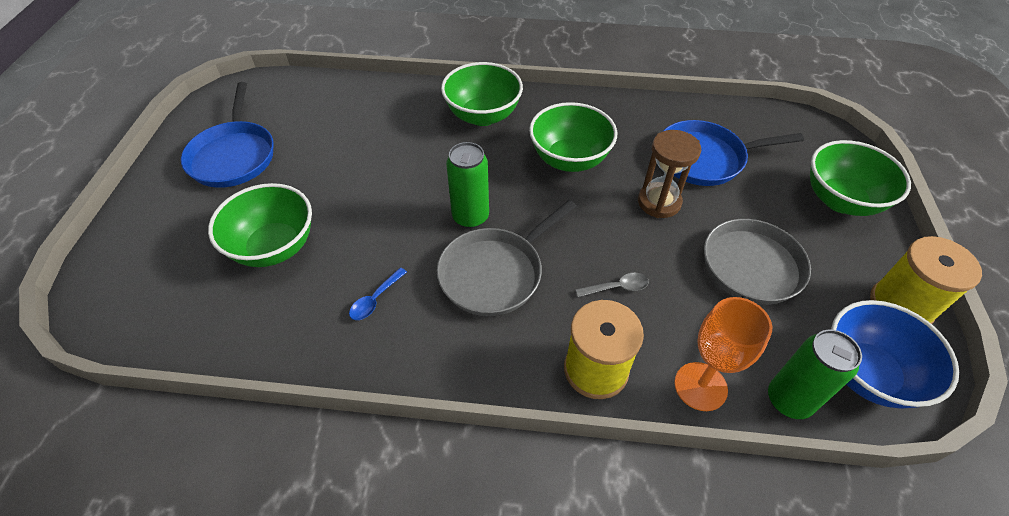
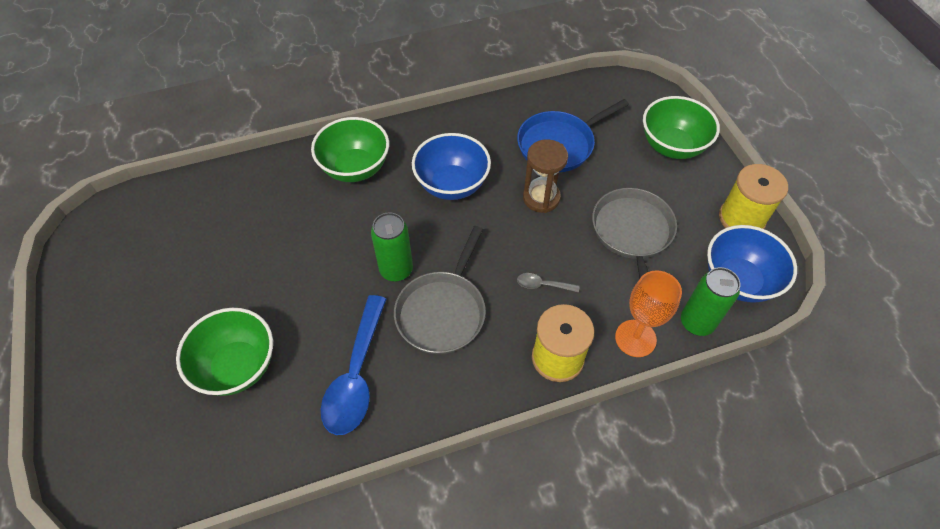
camera: 25 degrees left, 5 degrees up
(233, 156) = (138, 294): blue pan -> none
(375, 299) = (356, 375): blue spoon -> blue spoon, size x2.28
(569, 159) = (452, 184): green bowl -> blue bowl
(617, 287) = (542, 285): grey spoon -> grey spoon turned 135 degrees counterclockwise

